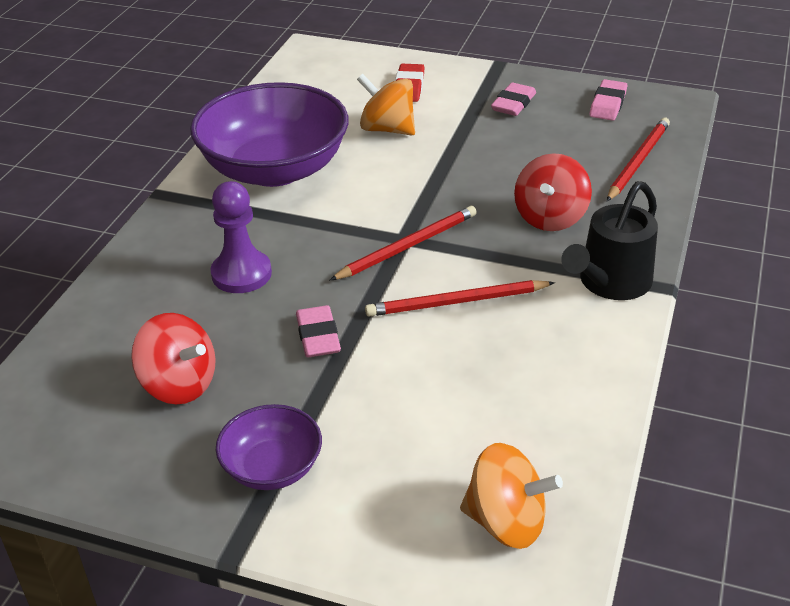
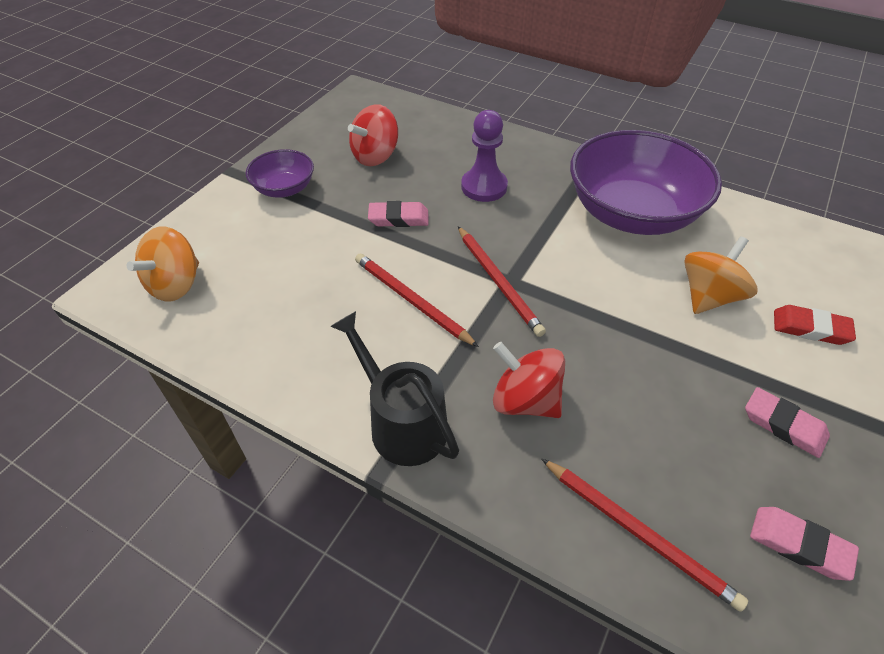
camera: 100 degrees right, 10 degrees up
(456, 302) = (411, 300): red pencil -> red pencil turned 45 degrees counterclockwise

